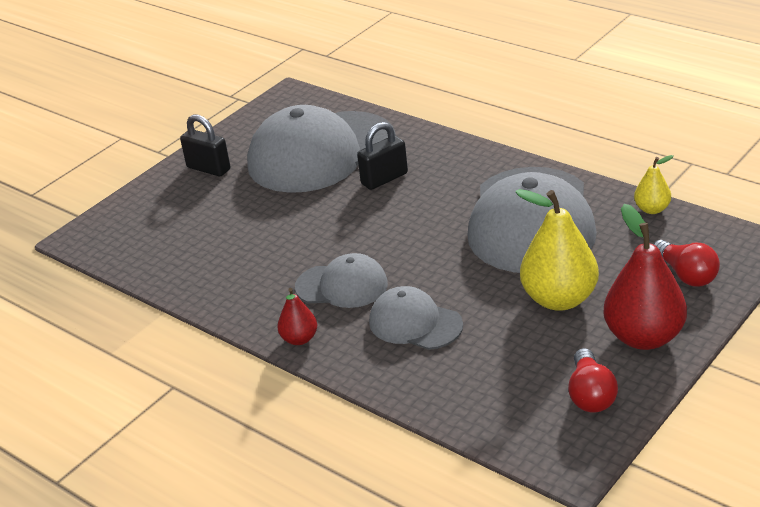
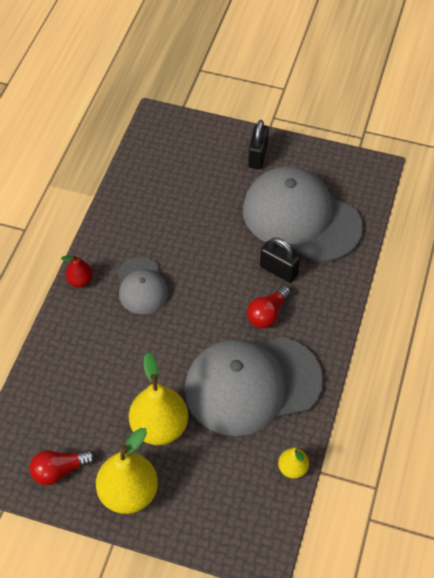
camera: 65 degrees right, 20 degrees up
(415, 323) = (111, 343): grey cap -> none
(644, 337) = (128, 493): red pear -> yellow pear
(686, 275) = (211, 509): red light bulb -> red light bulb (267, 314)

